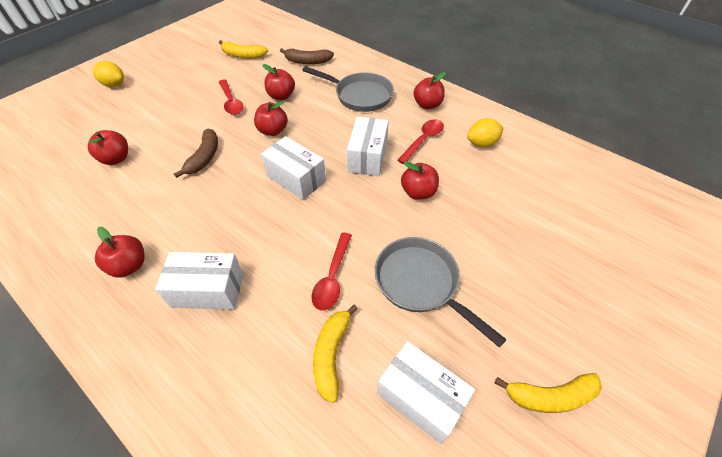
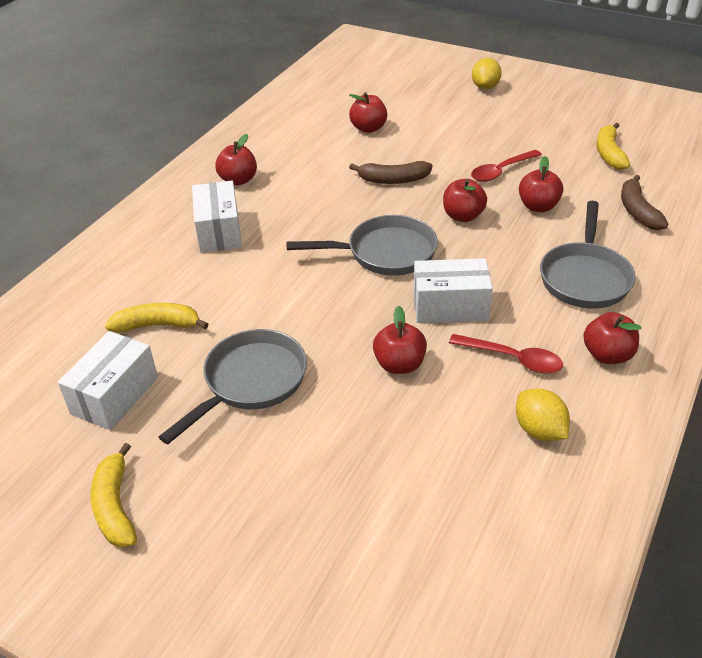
camera: 80 degrees right, 10 degrees down
(296, 178) = (385, 253): white box -> grey pan
(332, 277) = (247, 309): red spoon -> none

